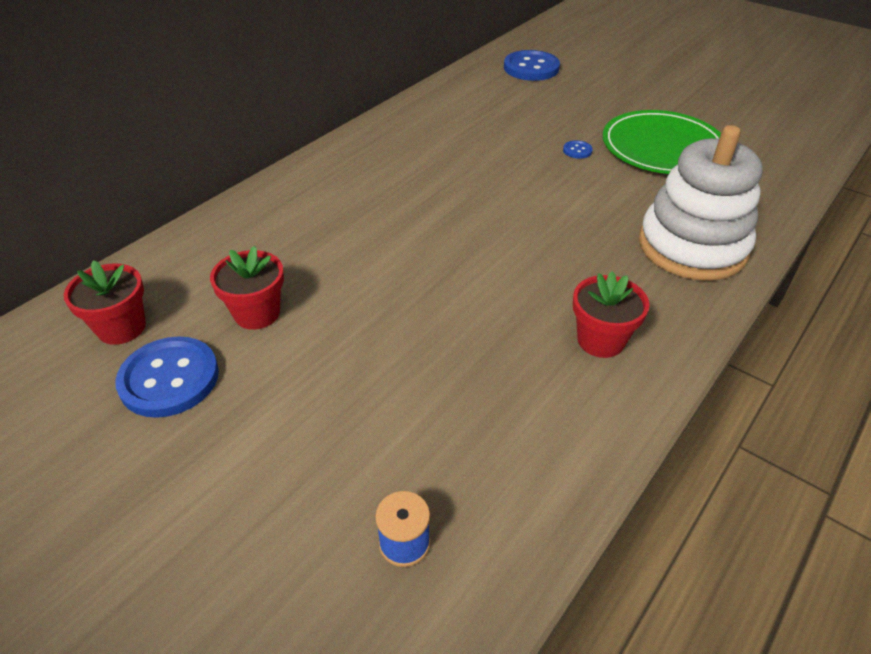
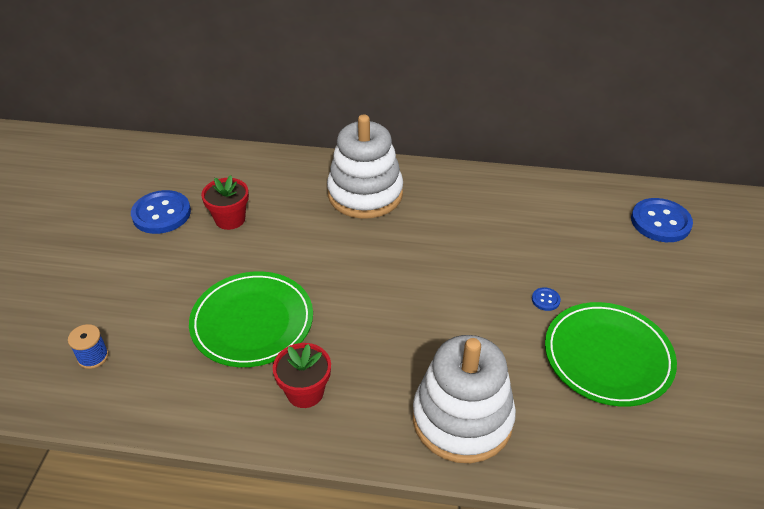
camera: 60 degrees right, 0 degrees up
(121, 328) = (188, 177): red flower pot -> none
(330, 196) = (365, 194): none -> white stacking toy
(461, 349) = (252, 322): none -> green plate

